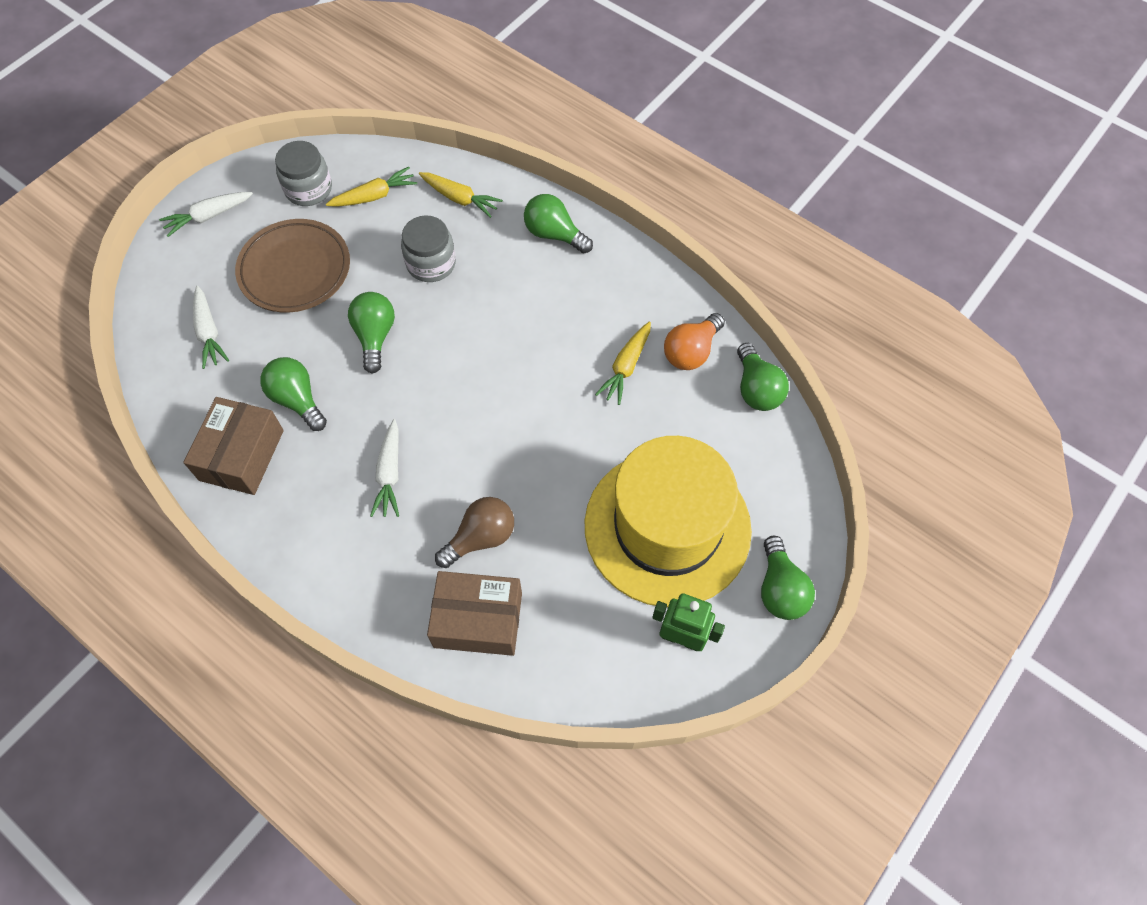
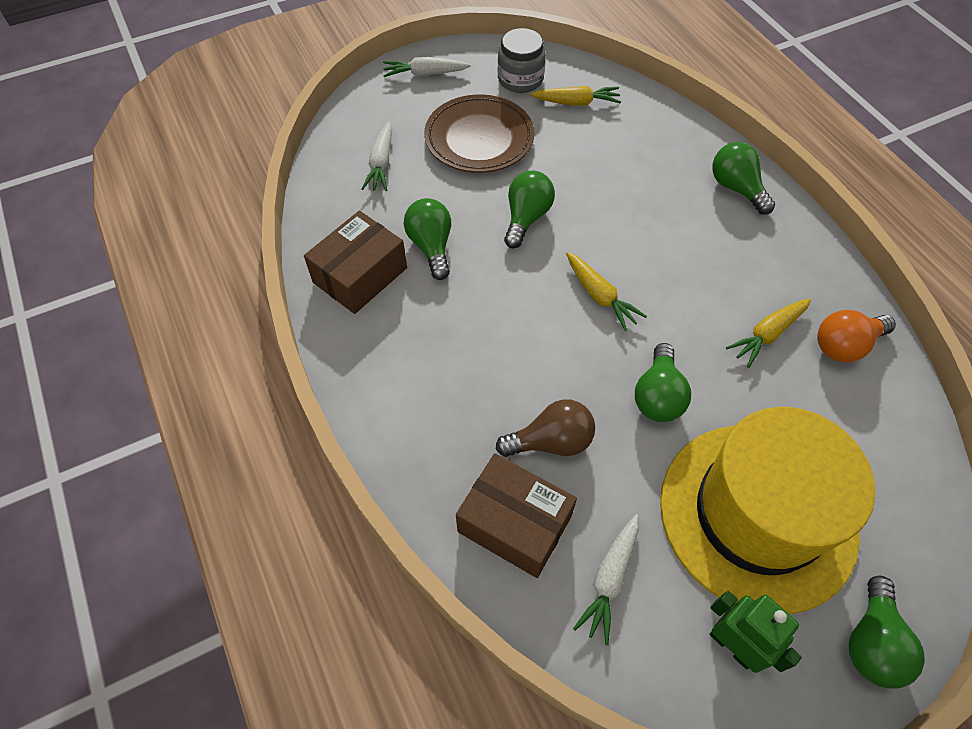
camera: 25 degrees right, 5 degrees down
(389, 474) = (487, 345): white carrot -> white carrot (609, 580)
(431, 263) = (605, 174): grey jar -> none
(460, 199) = (655, 129): yellow carrot -> yellow carrot (600, 296)
(756, 389) = (909, 410): green light bulb -> green light bulb (658, 396)

